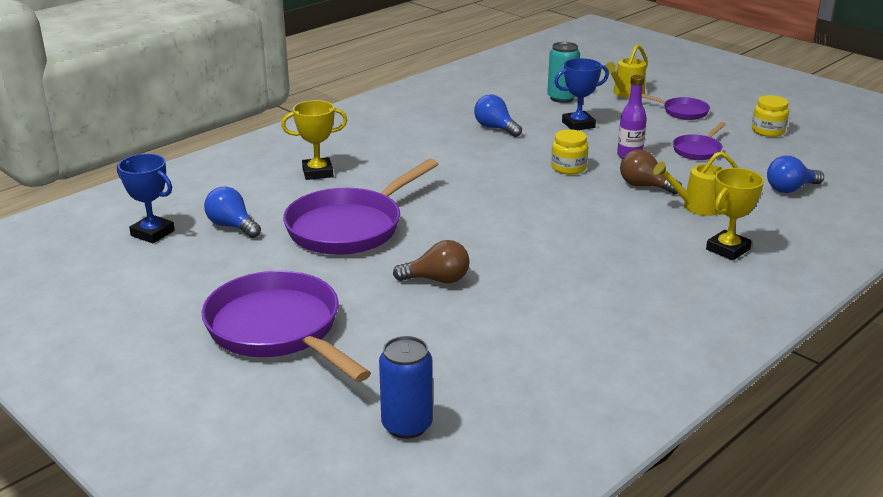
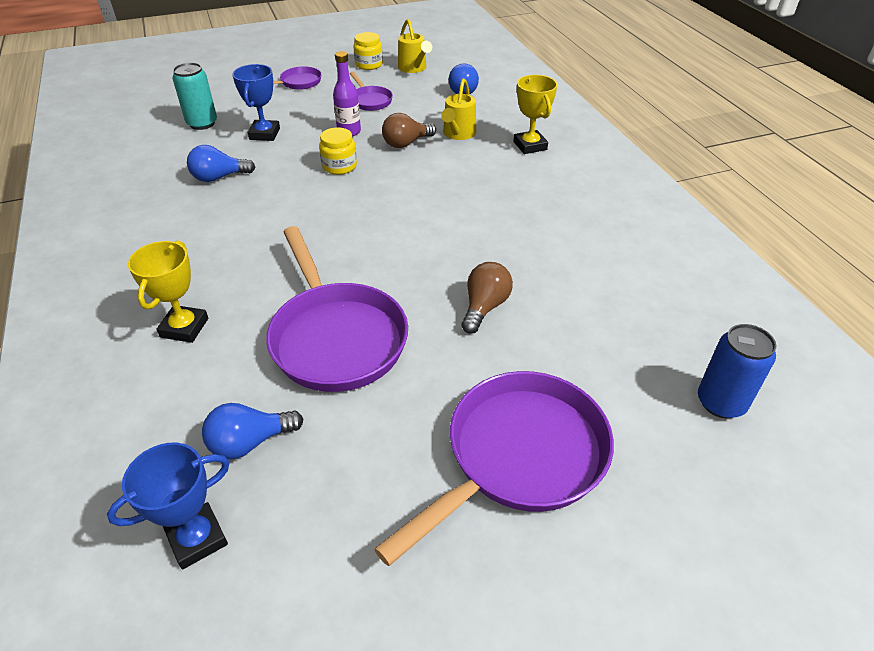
camera: 65 degrees left, 15 degrees up
(278, 330) = (518, 457): purple pan -> purple pan turned 150 degrees clockwise
(626, 93) = (234, 93): yellow watering can -> yellow watering can (414, 68)

